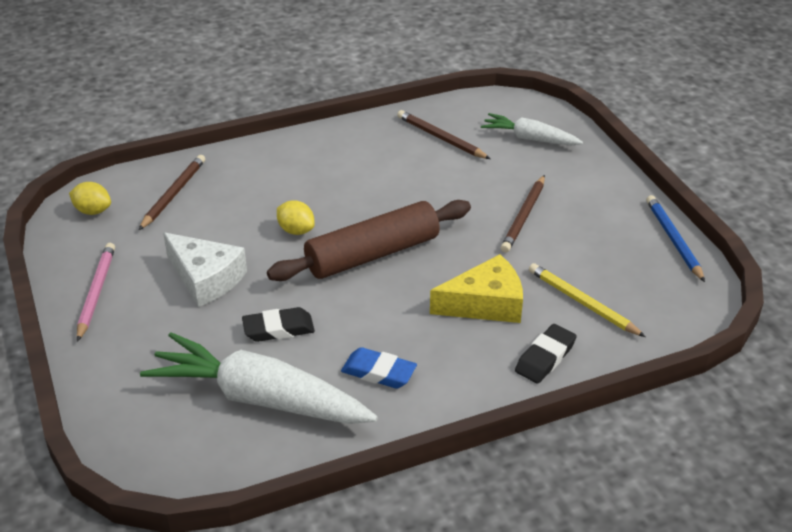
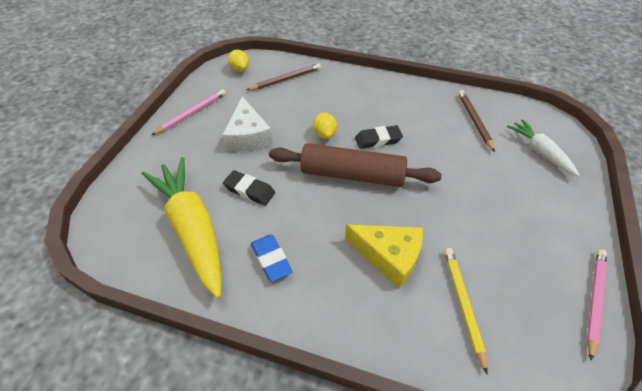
camera: 40 degrees right, 10 degrees up
(258, 398) = (192, 228): white carrot -> yellow carrot
(524, 216) = (481, 207): brown pencil -> none
(545, 358) = (390, 331): black eraser -> black eraser (378, 140)
(673, 240) = (594, 300): blue pencil -> pink pencil

